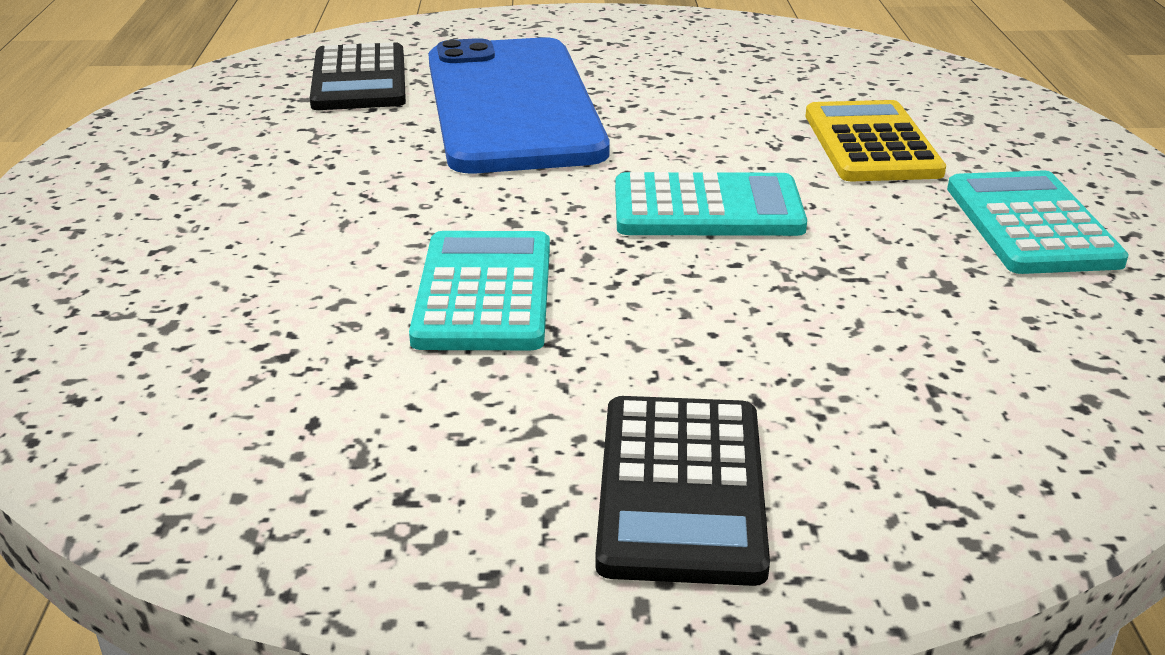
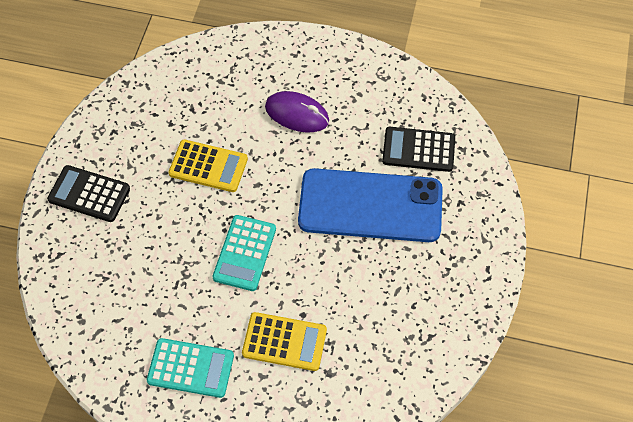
camera: 105 degrees right, 30 degrees up
(283, 202) = (297, 114): none -> purple mouse
(484, 293) = (208, 166): turquoise calculator -> yellow calculator

